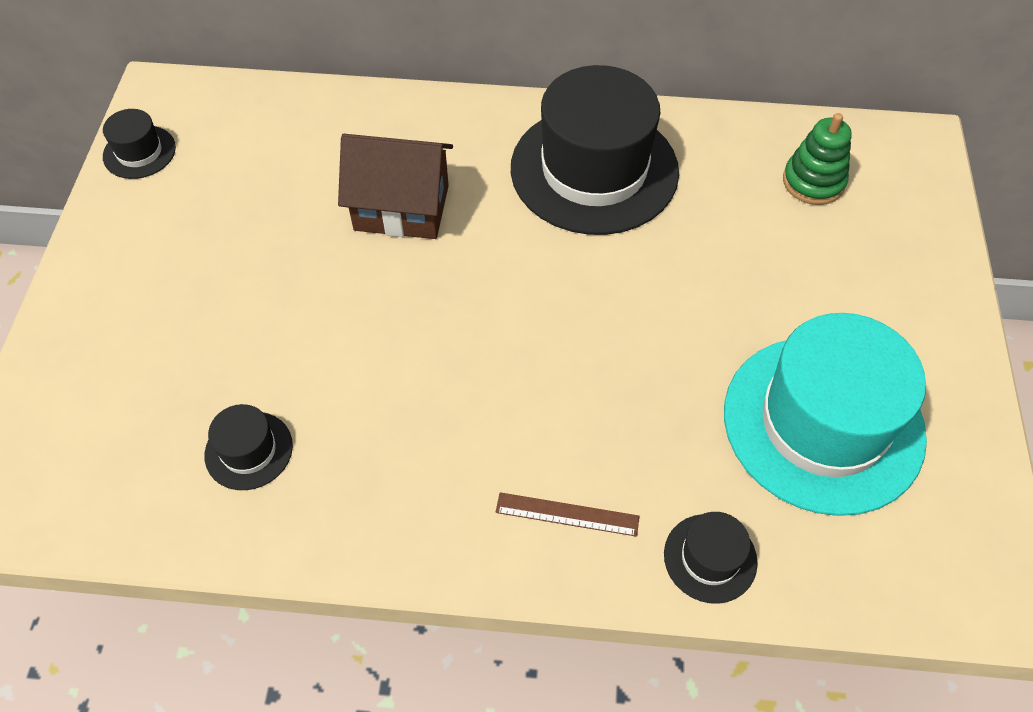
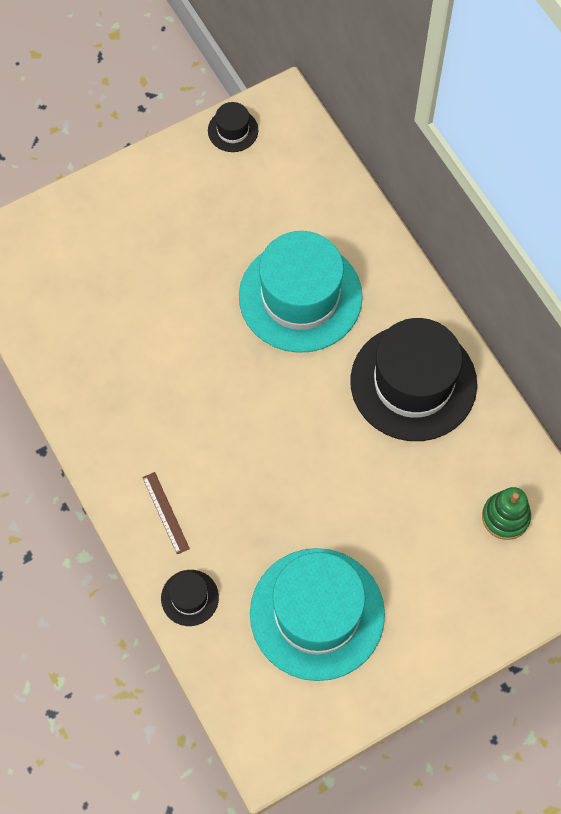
camera: 55 degrees right, 10 degrees up
(249, 450) = (93, 336): black hat -> none
(401, 208) = (300, 296): brown house -> turquoise hat

